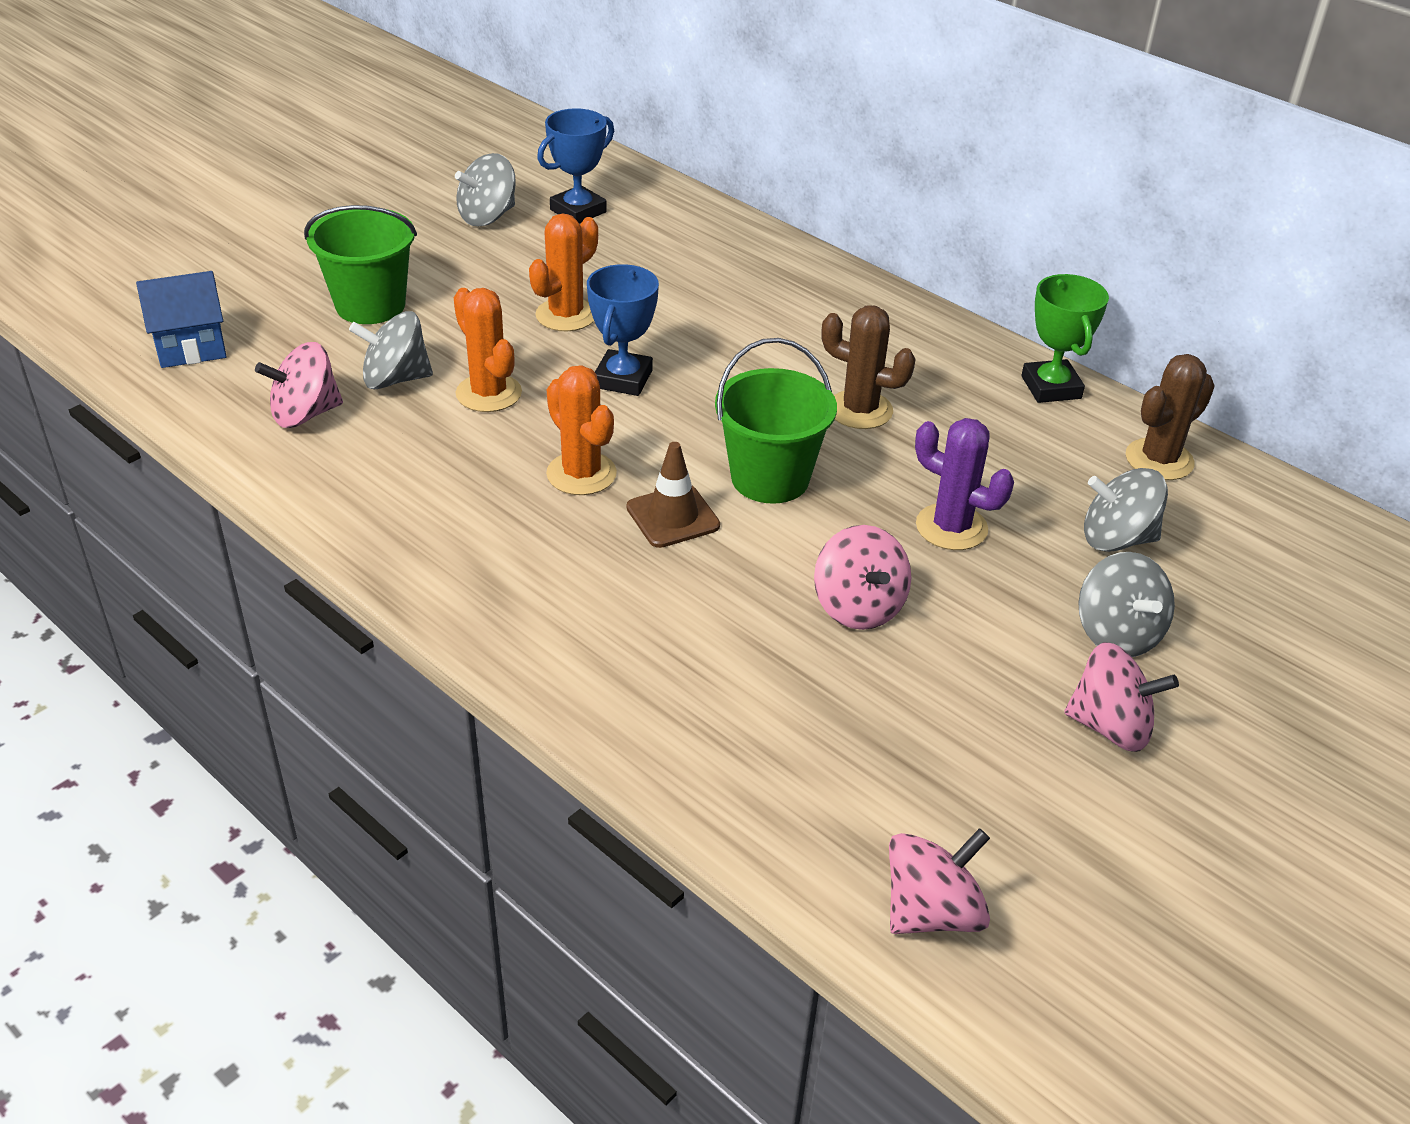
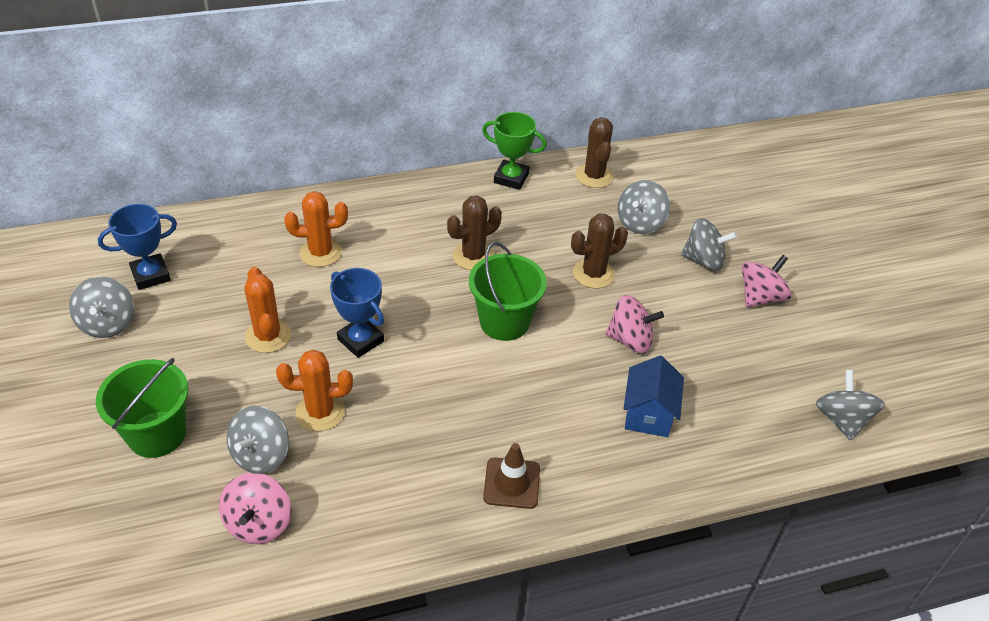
camera: 60 degrees left, 5 degrees up
(191, 347) = (109, 567): blue house -> blue house (648, 414)
(578, 211) = (151, 275): blue trophy -> blue trophy turned 75 degrees clockwise
(581, 474) = (439, 402): orange cactus -> orange cactus (320, 253)
(673, 516) = (508, 379): brown traffic cone -> brown traffic cone (511, 483)
(932, 911) = (842, 419): pink spinning top -> grey spinning top
(951, 527) = (593, 274): purple cactus -> brown cactus

